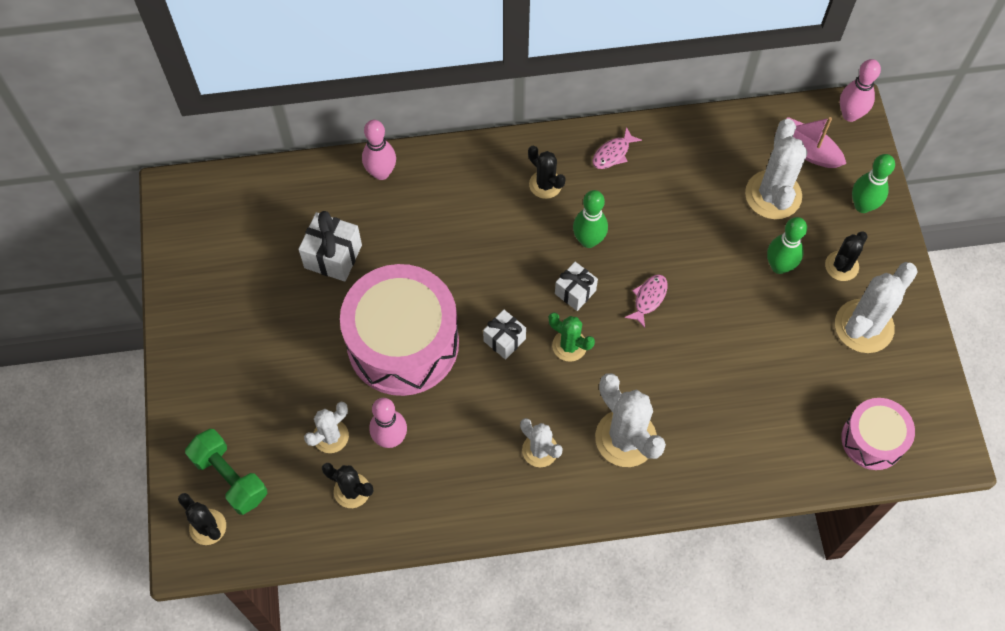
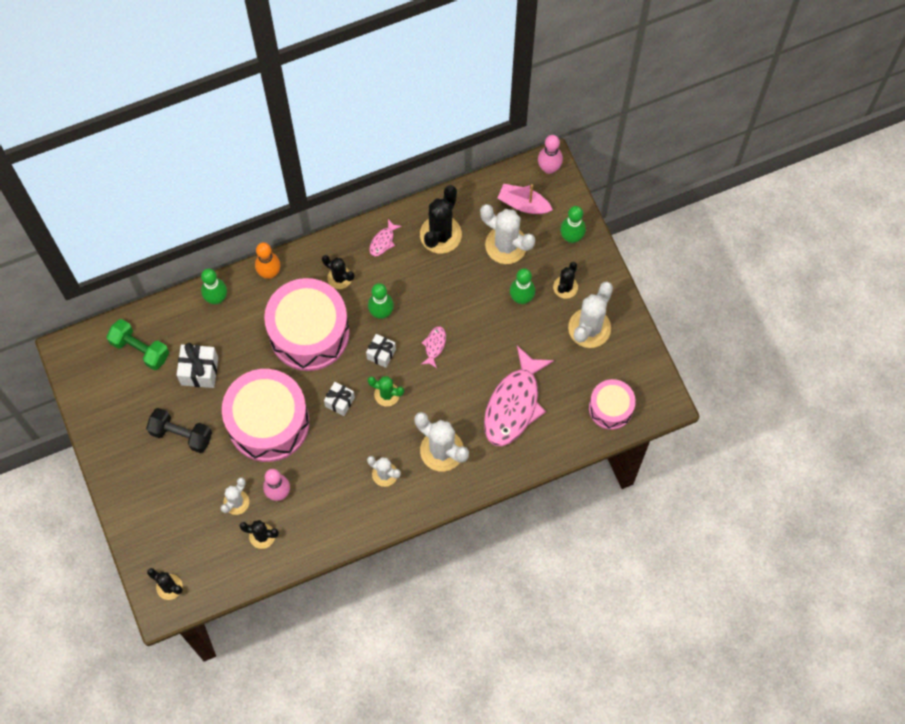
camera: 15 degrees left, 5 degrees up
(230, 477) = (174, 549): green dumbbell -> green dumbbell (140, 349)
(285, 330) = (181, 434): none -> black dumbbell
(381, 173) = (216, 298): pink bowling pin -> green bowling pin
(457, 158) = (269, 273): none -> orange bowling pin
(487, 243) = (309, 333): none -> pink drum
(689, 162) = (440, 234): none -> black cactus
(739, 401) = (514, 404): none -> pink fish
(773, 195) = (506, 245): white cactus -> white cactus turned 45 degrees counterclockwise

